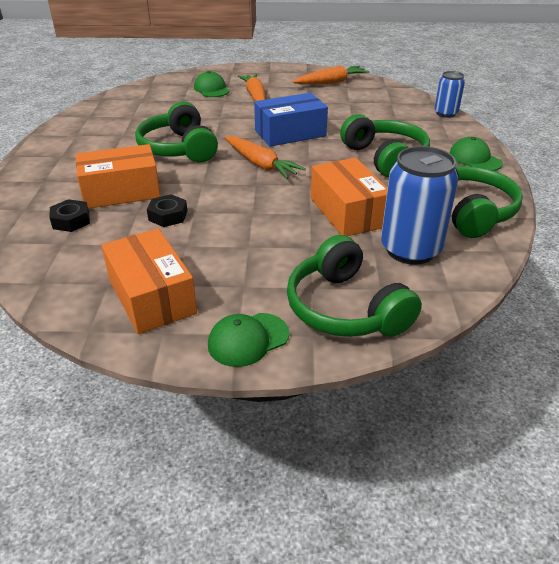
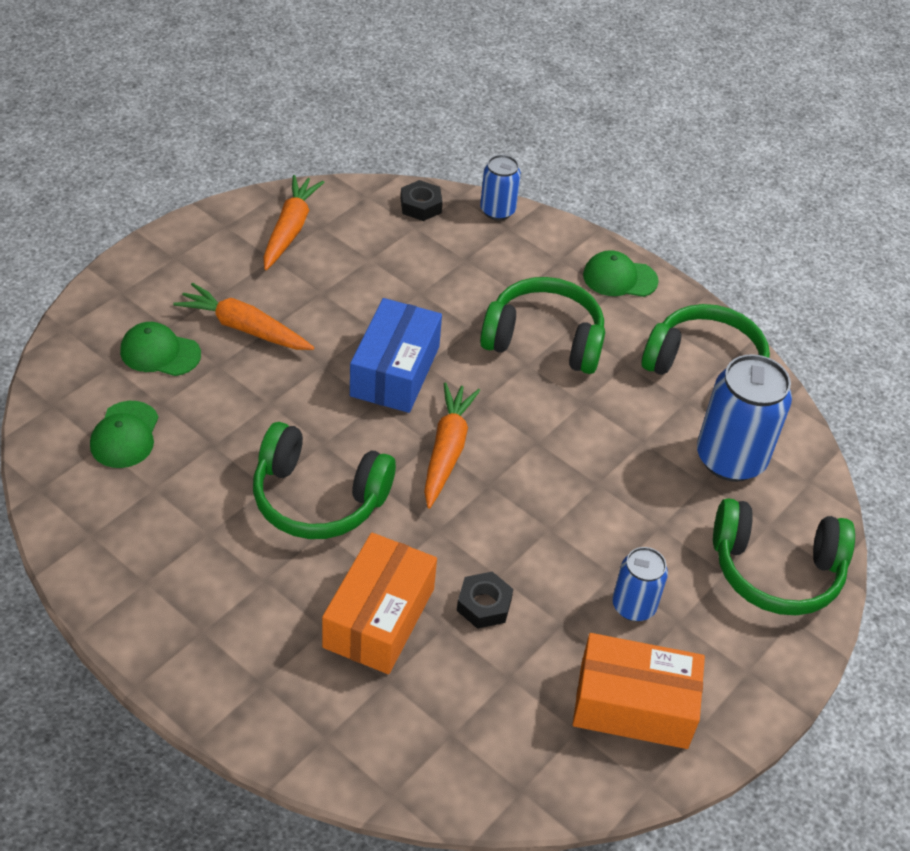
camera: 55 degrees left, 10 degrees up
(71, 221) = (405, 702): black nut -> black nut (421, 206)
(233, 264) = (633, 606): none -> blue can
(248, 339) = (762, 669): green cap -> green cap (125, 435)
(261, 164) = (447, 450): orange carrot -> orange carrot turned 75 degrees counterclockwise
(348, 212) = (624, 453): orange box -> none

